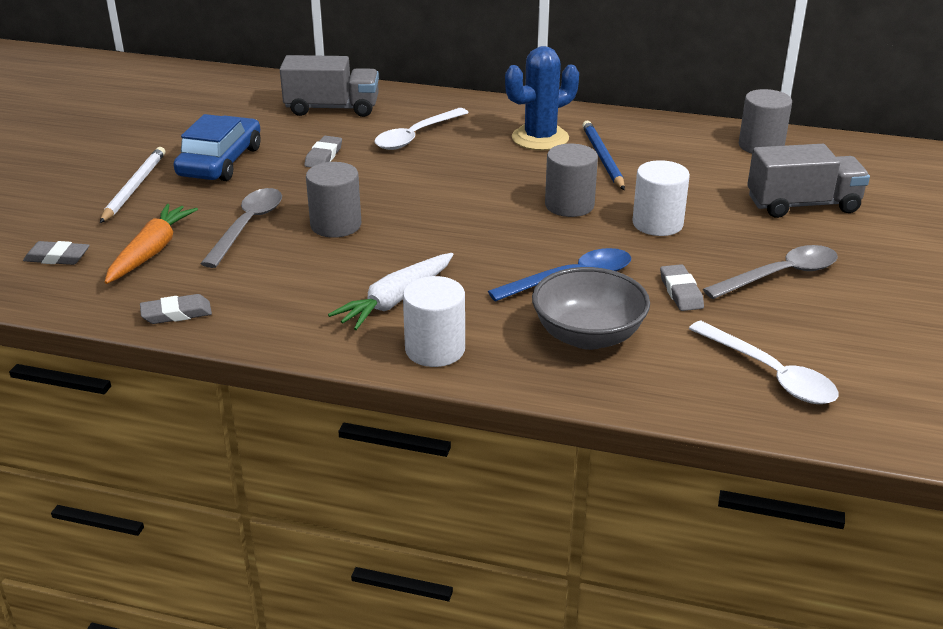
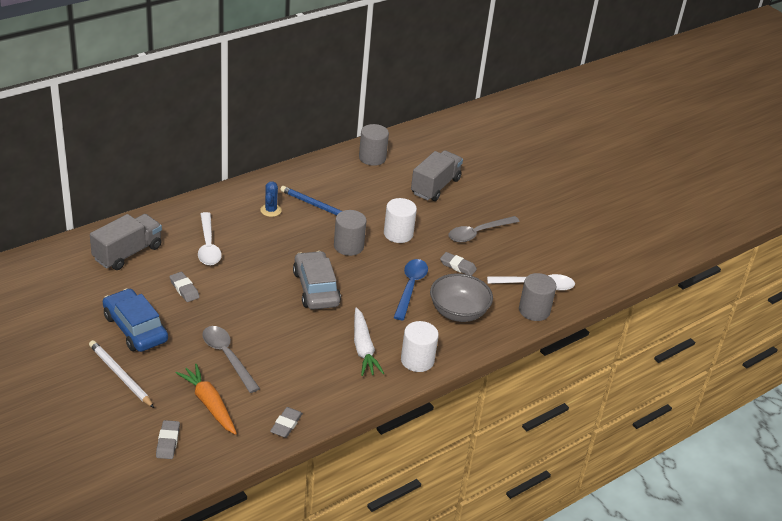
camera: 55 degrees left, 5 degrees up
(57, 257) = (168, 442): grey eraser -> grey eraser turned 45 degrees counterclockwise
(336, 225) = (268, 327): grey cylinder -> grey cylinder (534, 310)
(455, 221) = (316, 288): none -> grey car
(540, 138) = (271, 210): blue cactus -> blue cactus, size x0.55
(780, 275) = (478, 233): grey spoon -> grey spoon turned 135 degrees counterclockwise

